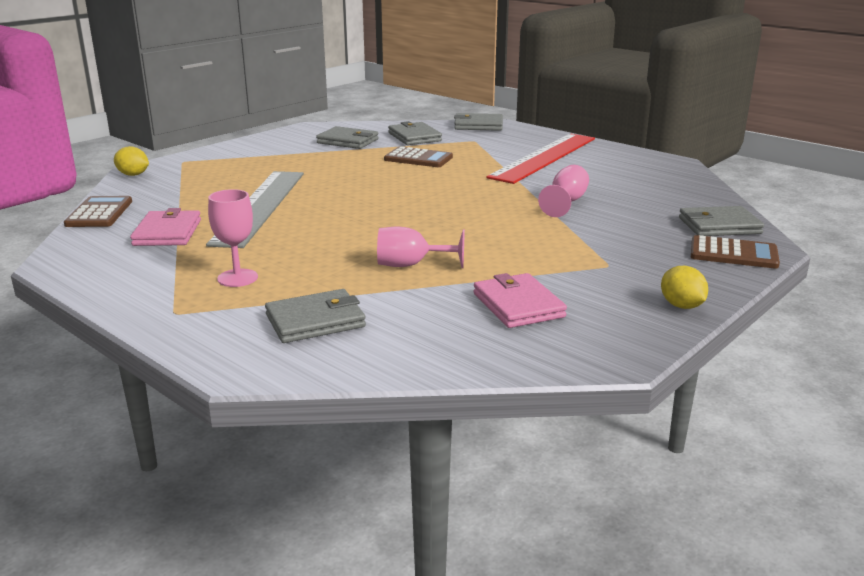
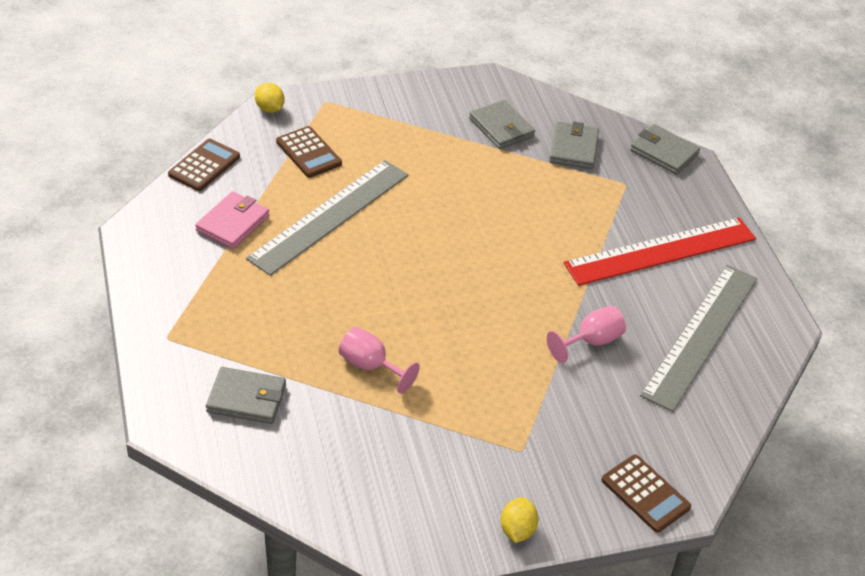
camera: 30 degrees right, 20 degrees up
(237, 278) = (236, 316): pink goblet -> none
(418, 158) = (536, 195): brown calculator -> brown calculator (308, 153)
(518, 305) = (398, 460): pink wallet -> none
(632, 179) = (700, 335): none -> grey ruler
(719, 226) = (686, 450): grey wallet -> none

